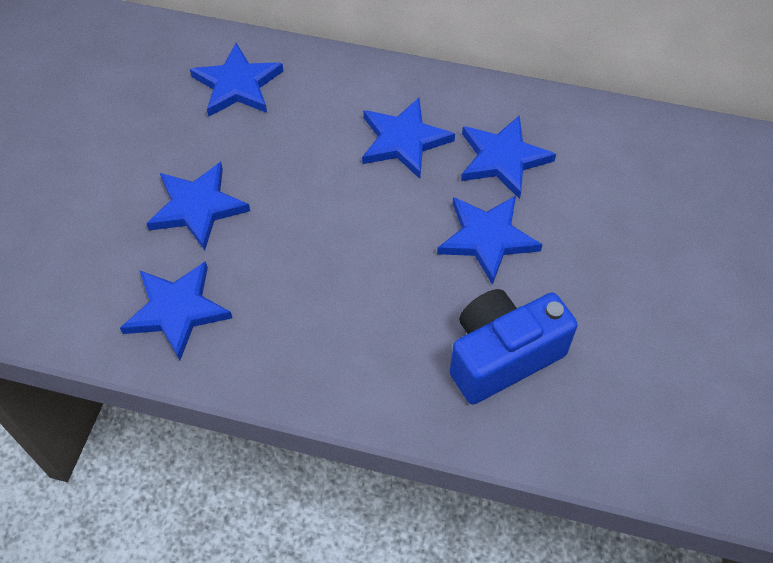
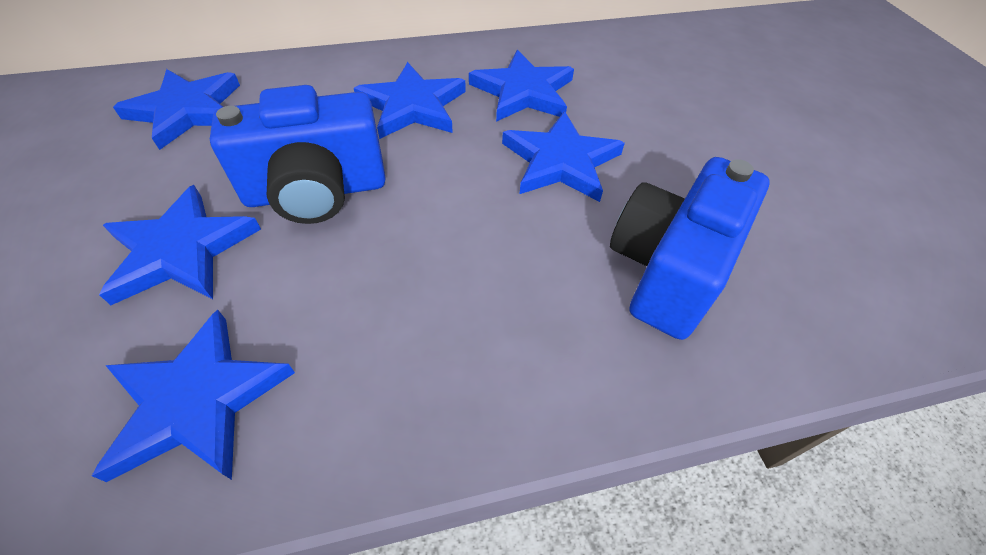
camera: 30 degrees left, 5 degrees down
(297, 195) = (316, 192): none -> blue camera

